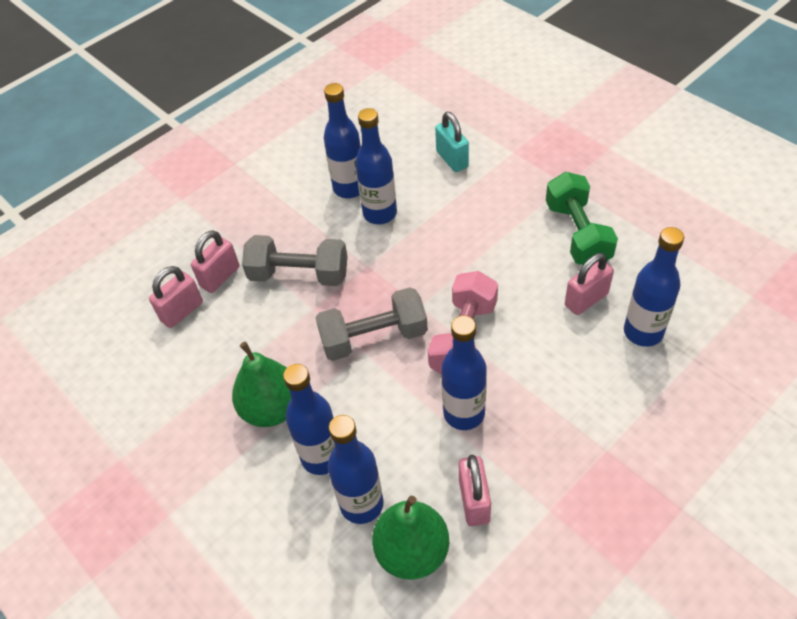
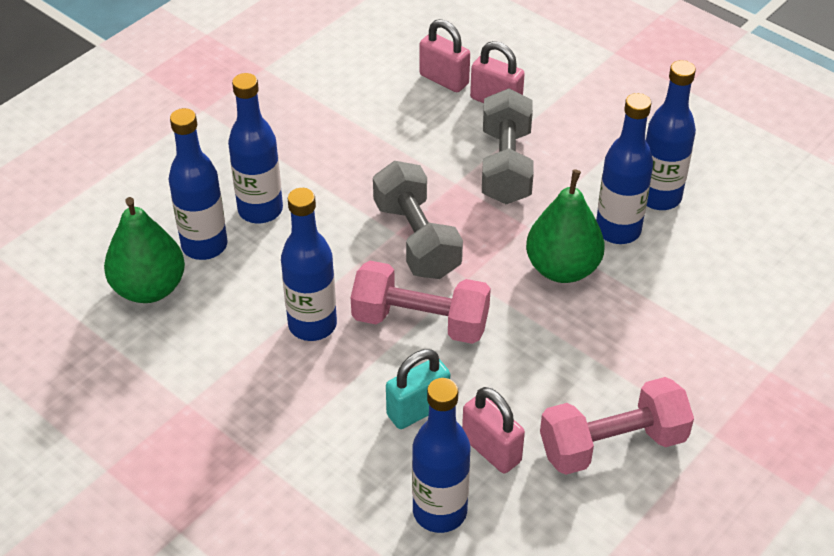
camera: 80 degrees right, 5 degrees down
(272, 409) = (319, 165): green pear -> green pear (562, 268)
(452, 159) = (738, 300): turquoise padlock -> turquoise padlock (418, 410)
(474, 501) = (202, 336): pink padlock -> none
(577, 234) = (612, 444): green dumbbell -> pink dumbbell

